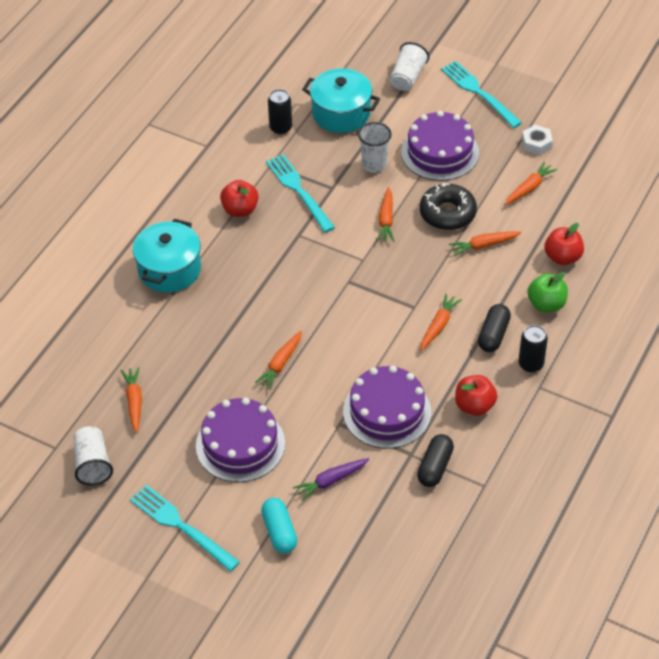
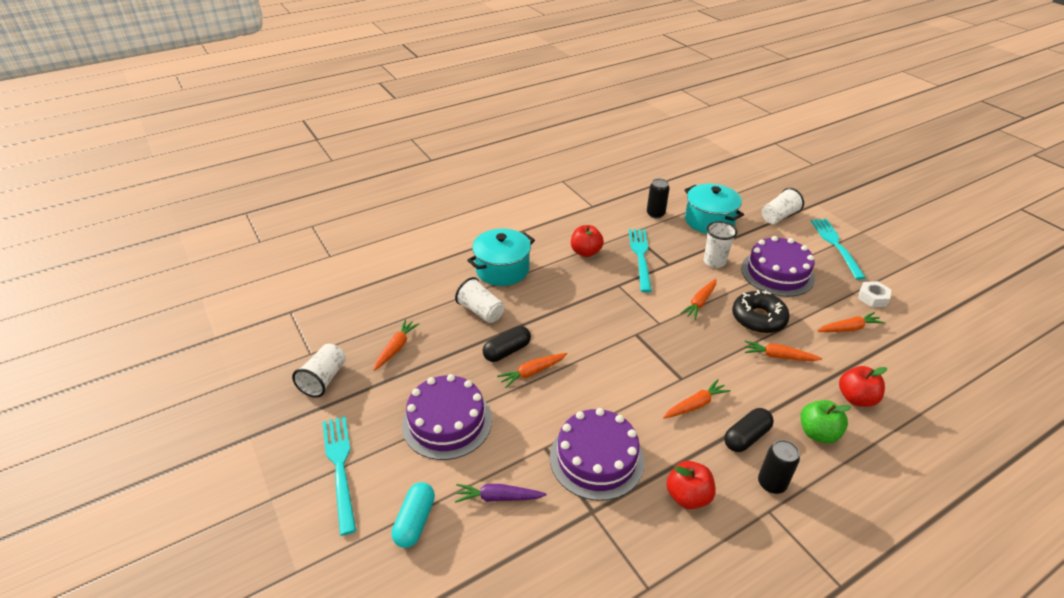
camera: 30 degrees right, 10 degrees down
(185, 326) = (481, 311): none -> white cup
(435, 467) = (608, 538): black capsule -> black capsule (507, 351)

